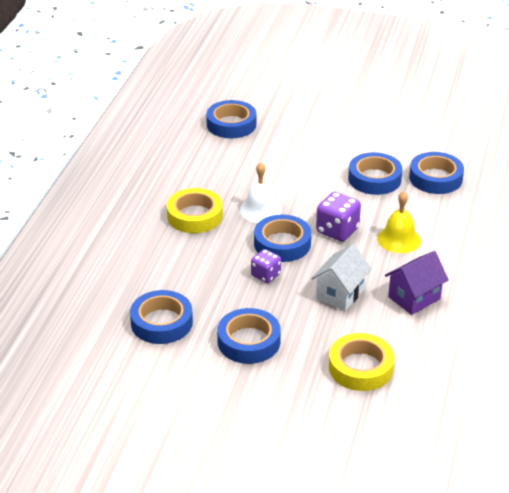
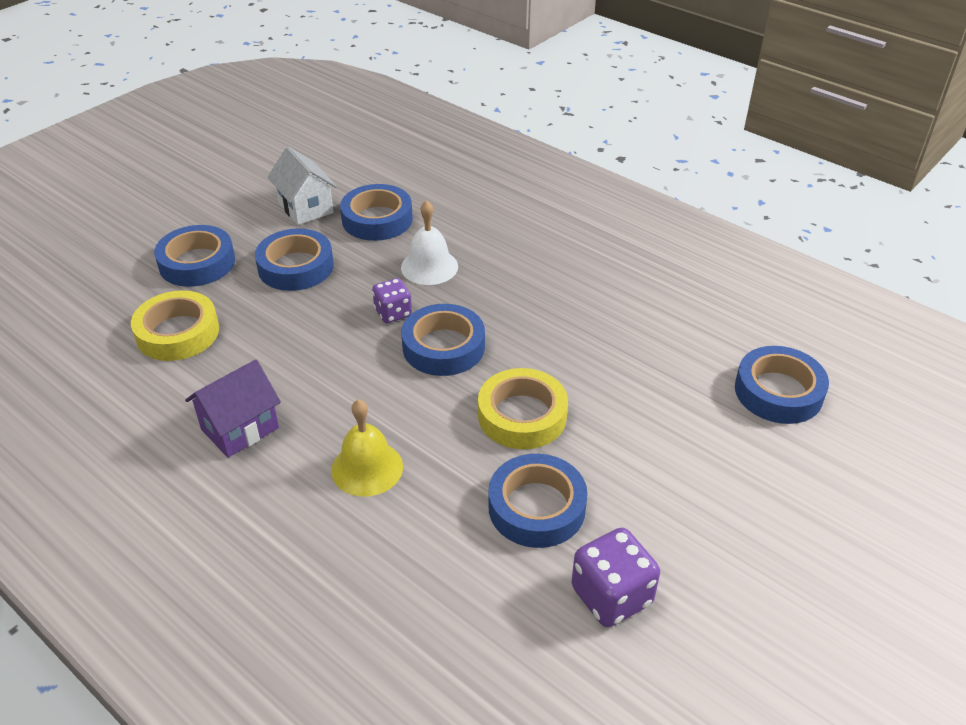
camera: 115 degrees right, 5 degrees up
(195, 216) = (553, 290): yellow tape -> yellow tape (522, 416)
(260, 210) = (530, 351): white bell -> white bell (429, 267)
(337, 230) = (434, 409): purple dice -> purple dice (611, 596)
(340, 294) = (307, 363): white house -> white house (305, 208)
(414, 298) = (240, 429): purple house -> purple house turned 60 degrees clockwise
(435, 178) = (492, 596): blue tape -> blue tape (197, 263)

